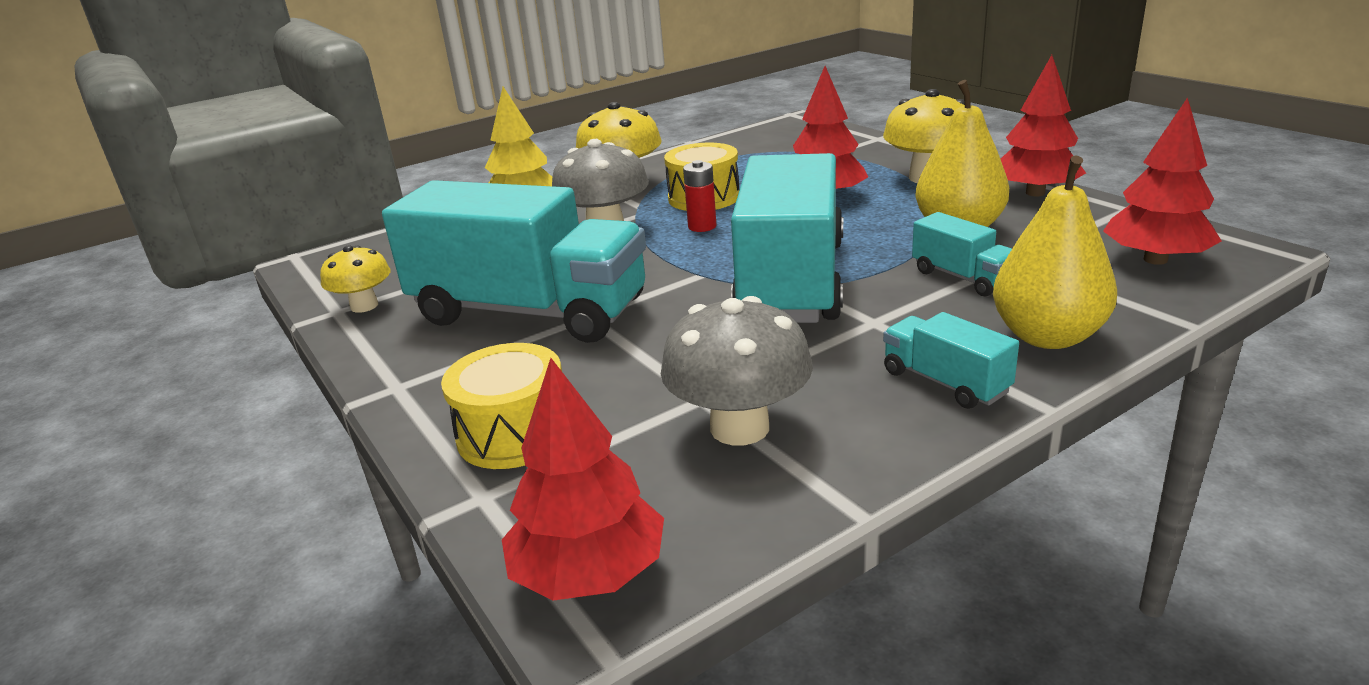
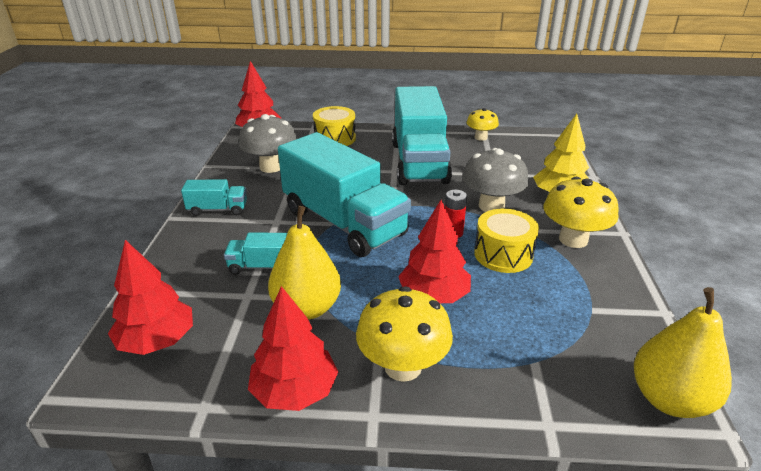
camera: 125 degrees right, 5 degrees up
(530, 312) = (419, 162): turquoise truck -> turquoise truck turned 60 degrees counterclockwise
(1047, 336) = (191, 249): yellow pear -> yellow pear (669, 399)

